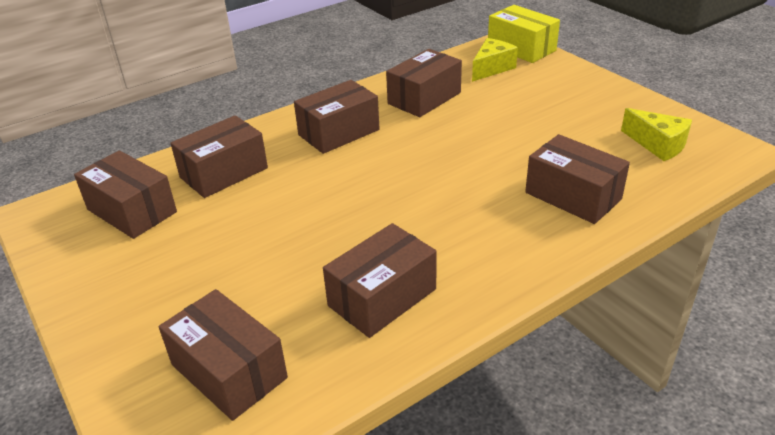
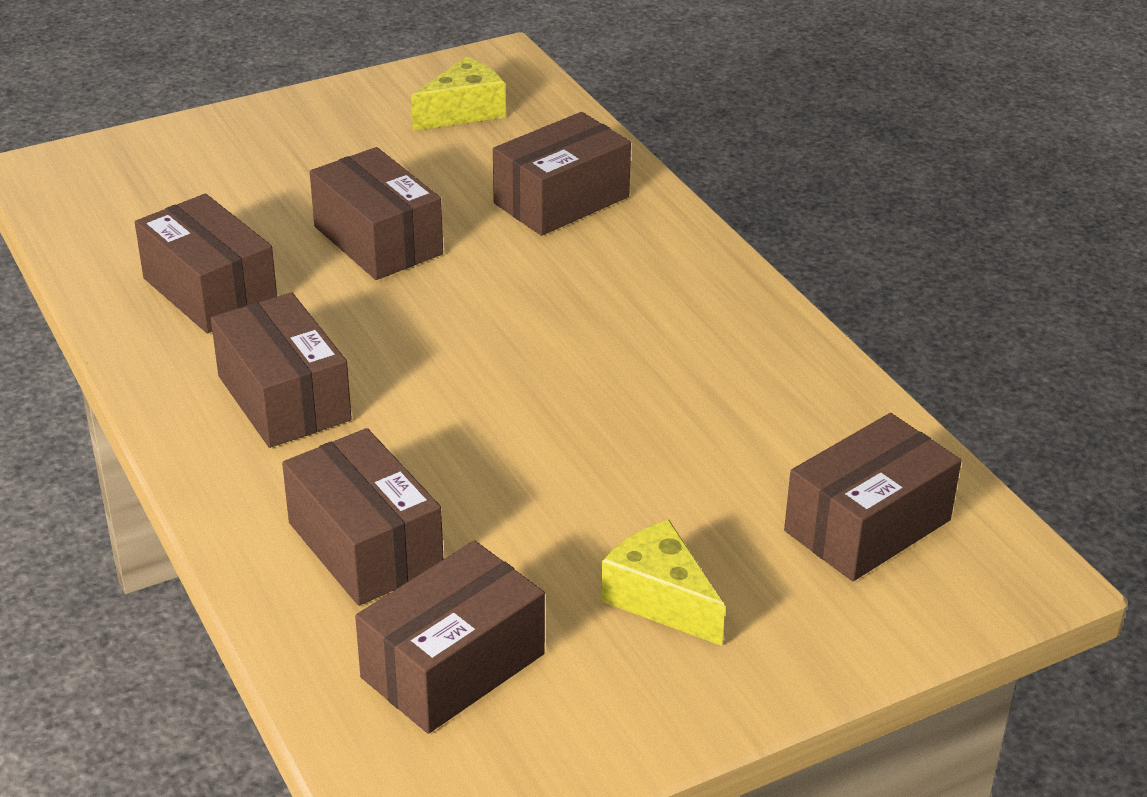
camera: 85 degrees left, 0 degrees up
(382, 297) = (742, 384): brown box -> brown box (378, 240)
(492, 68) = (141, 205): yellow cheese -> yellow cheese (660, 599)
(521, 48) = (82, 163): yellow box -> none

